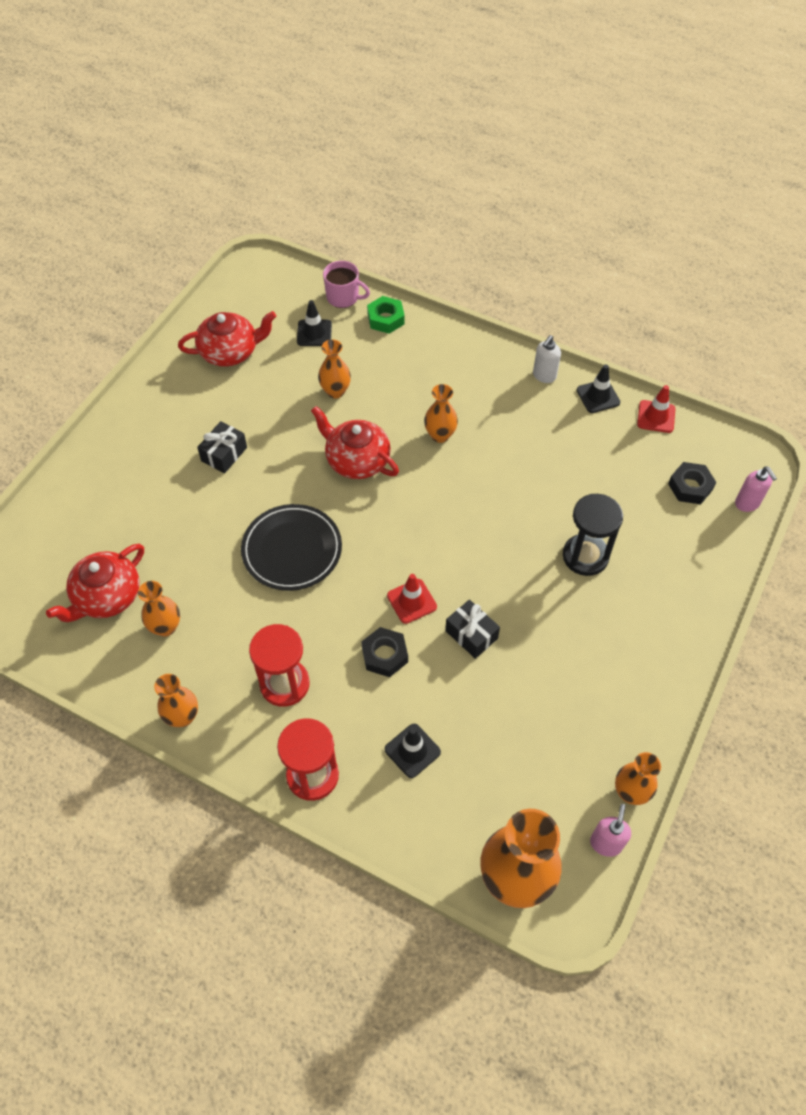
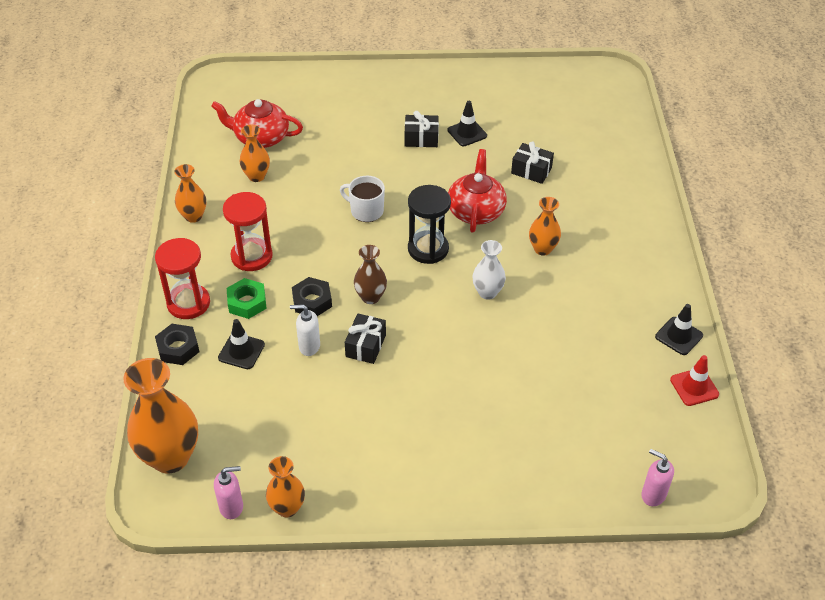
camera: 60 degrees right, 10 degrees down
(230, 352) = (516, 99): red teapot -> none
(292, 550) = (366, 211): black plate -> white mug
(314, 333) = (577, 134): black traffic cone -> black traffic cone (467, 133)
(335, 391) = (531, 170): orange vase -> black gift
(343, 297) = (629, 134): pink mug -> none
(386, 319) = (631, 167): green nut -> green nut (247, 302)
(411, 601) = (370, 297): red traffic cone -> brown vase
(466, 504) = (487, 292): none -> white vase
(544, 376) = (667, 290): white soap dispenser -> white soap dispenser (309, 346)
(585, 556) = (497, 391): black hourglass -> black hourglass (428, 249)
(690, 487) = (634, 442): black nut -> black nut (178, 348)
(747, 503) = (653, 495): pink soap dispenser -> pink soap dispenser turned 90 degrees clockwise

